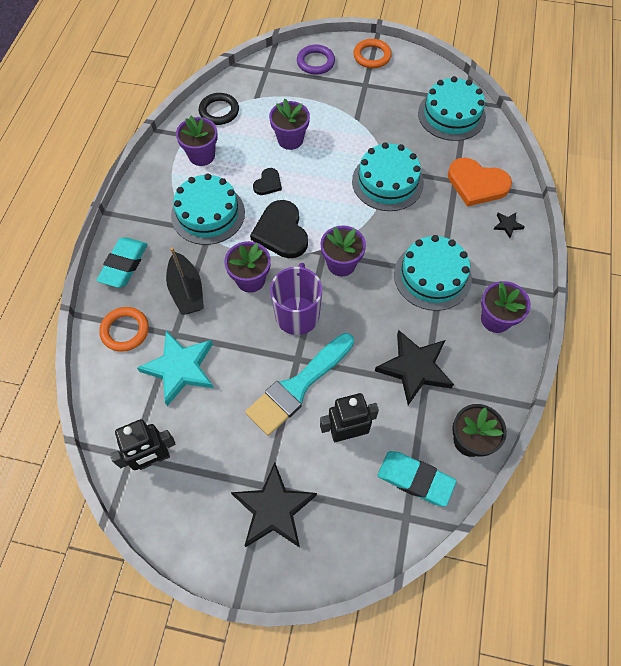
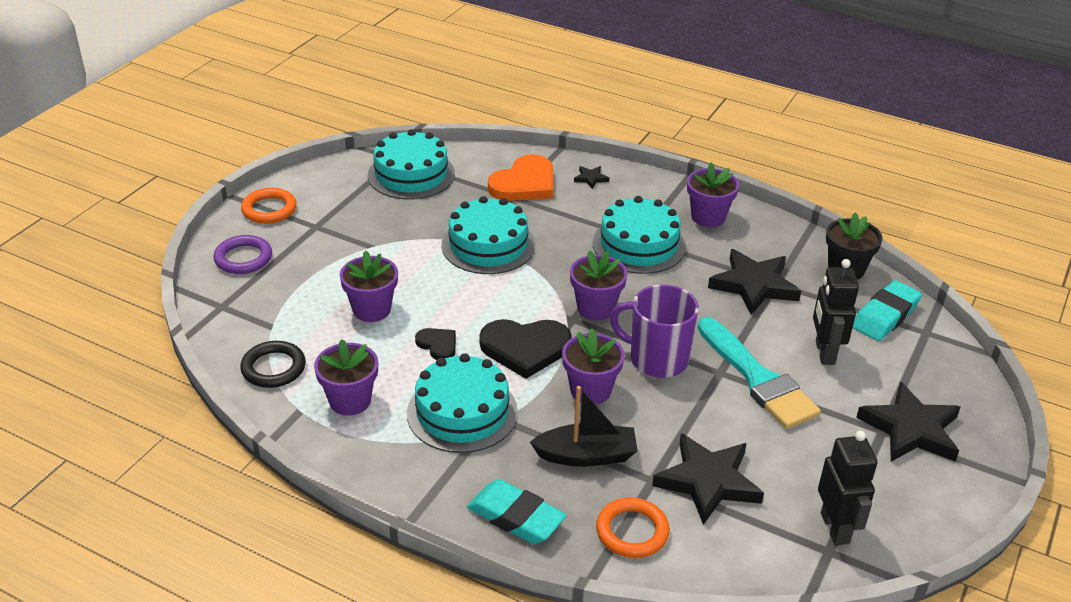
camera: 75 degrees left, 25 degrees down
(180, 368) = (708, 481): turquoise star -> black star

